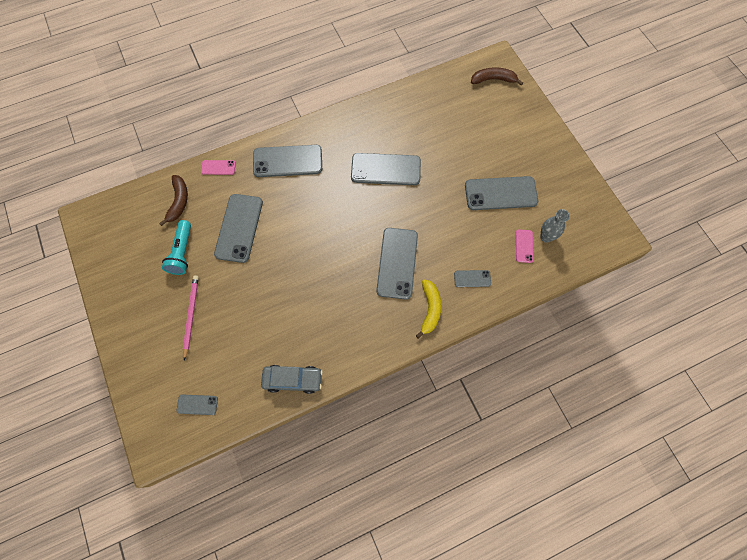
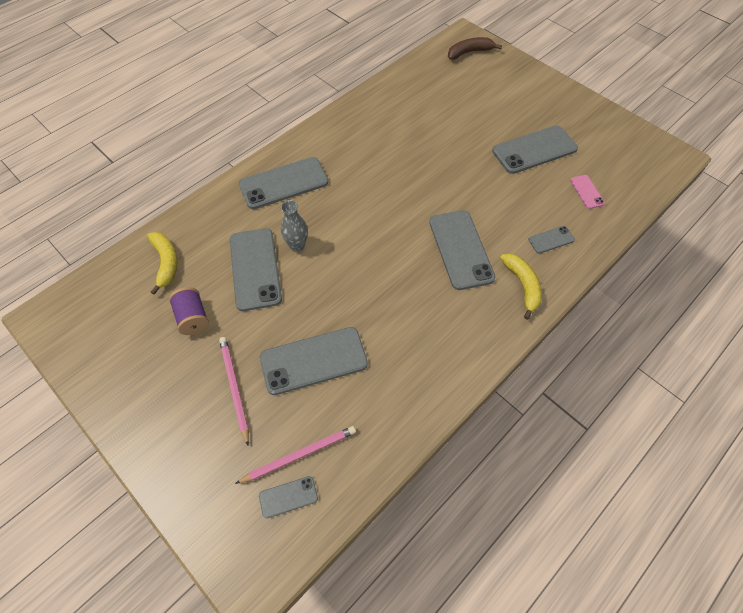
camera: 20 degrees left, 10 degrees down
(178, 202) = (166, 263): brown banana -> yellow banana
(182, 252) = (193, 318): turquoise flashlight -> purple spool
(215, 379) = (300, 455): none -> pink pencil
(218, 167) = (202, 212): pink phone -> none
(293, 380) = (401, 420): grey car -> none
(385, 169) = (400, 161): grey phone -> grey phone (314, 361)
(546, 237) = (603, 177): grey vase -> grey vase (297, 246)

